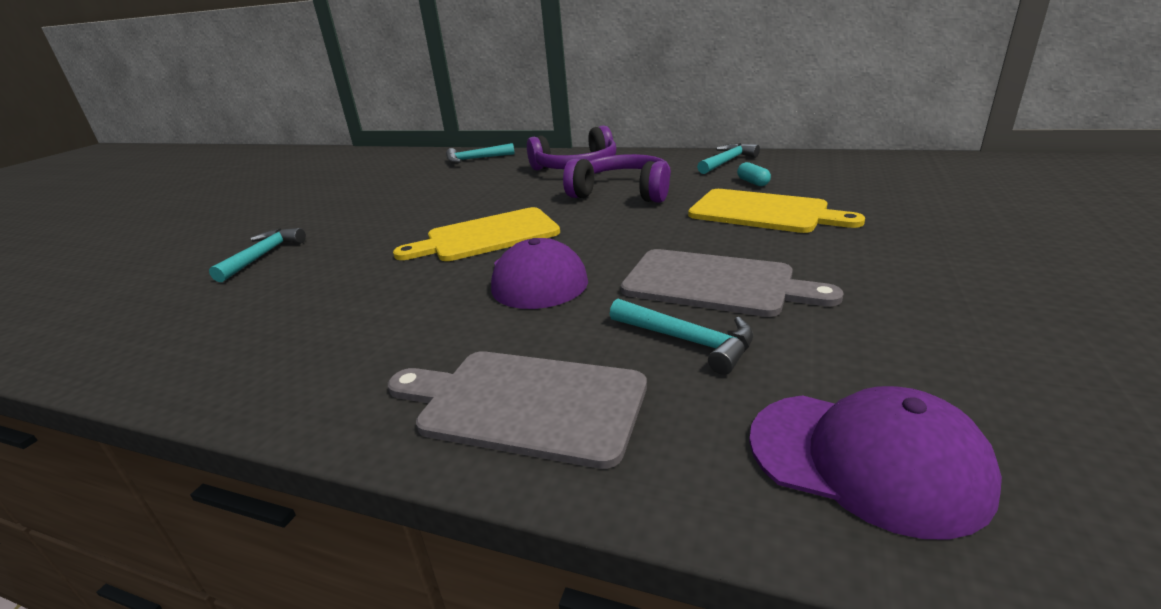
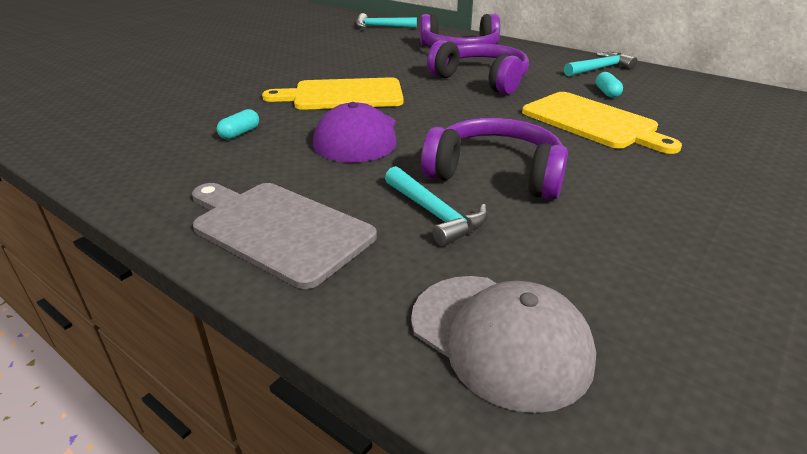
camera: 15 degrees right, 5 degrees up
(263, 255) = (173, 77): turquoise hammer -> none
(395, 303) = (240, 133): none -> turquoise capsule
(714, 283) = (495, 174): grey cutting board -> purple headphones
(866, 460) = (500, 338): purple cap -> grey cap

